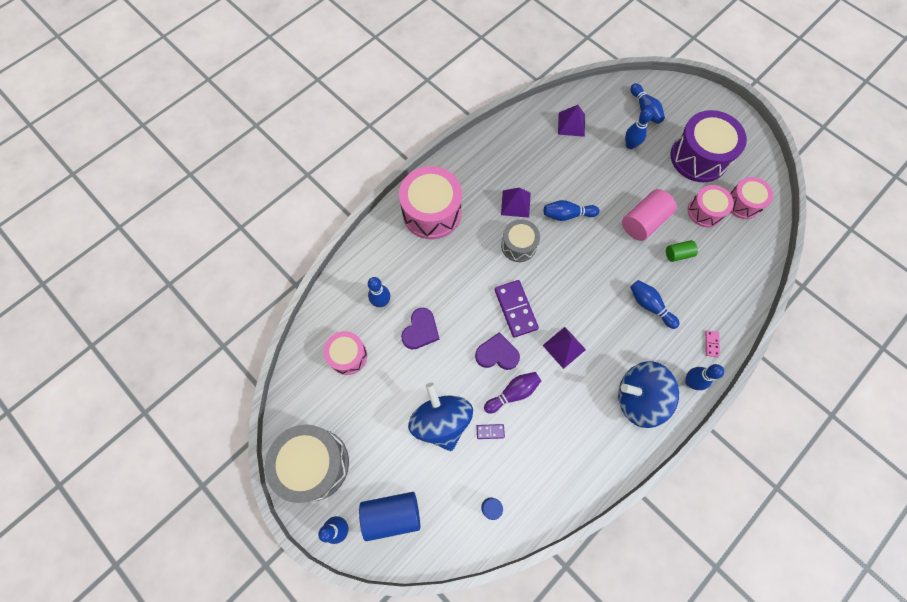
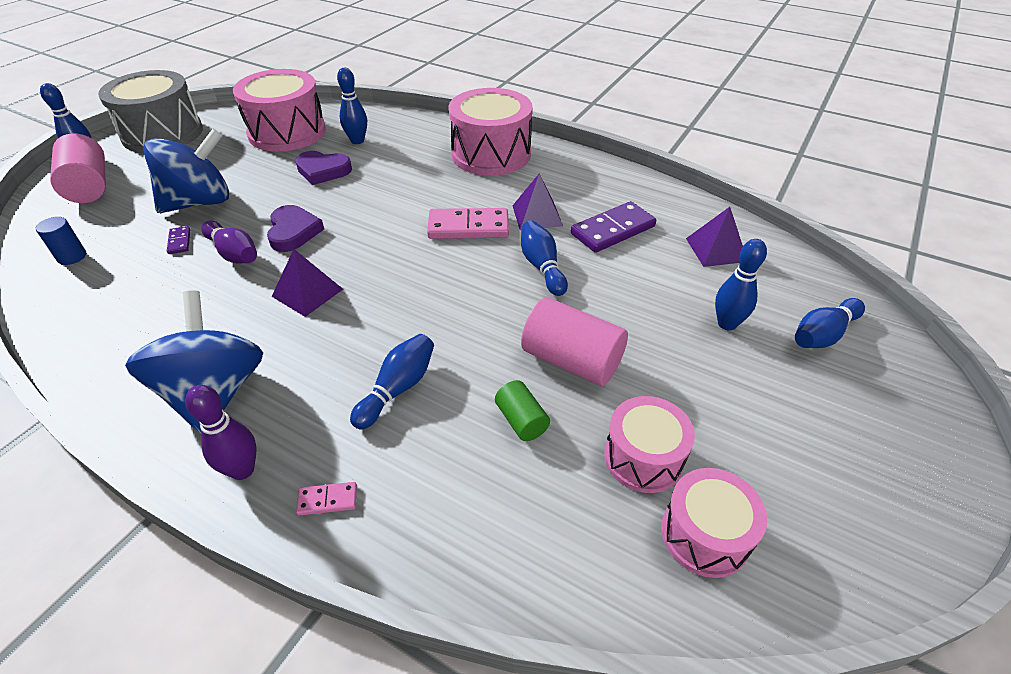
camera: 75 degrees right, 25 degrees down
(348, 356) = (287, 132): pink drum -> pink drum, size x1.70
(392, 514) = (89, 186): blue cylinder -> pink cylinder
(515, 309) = (364, 238): purple domino -> purple domino (612, 230)
(518, 245) = (468, 227): grey drum -> pink domino
(690, 382) = (242, 470): blue bowling pin -> purple bowling pin
(699, 157) = (774, 433): purple drum -> none

